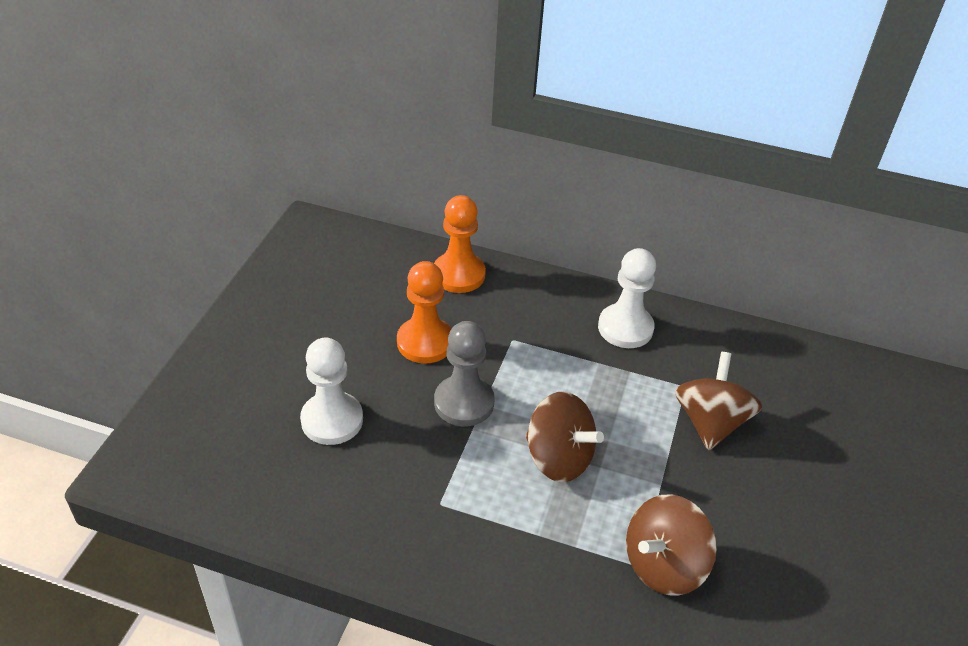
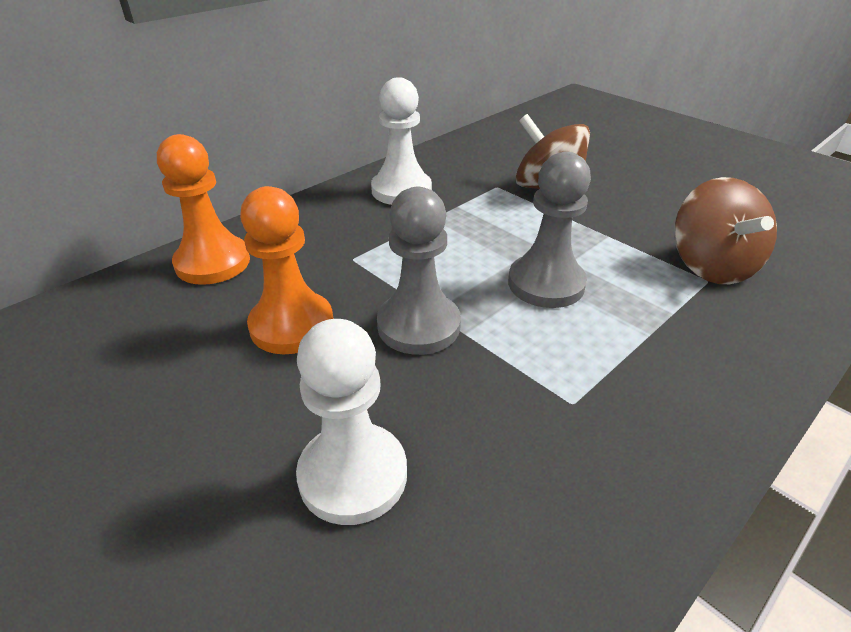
camera: 60 degrees left, 5 degrees down
(558, 458) = (546, 284): brown spinning top -> grey pawn

